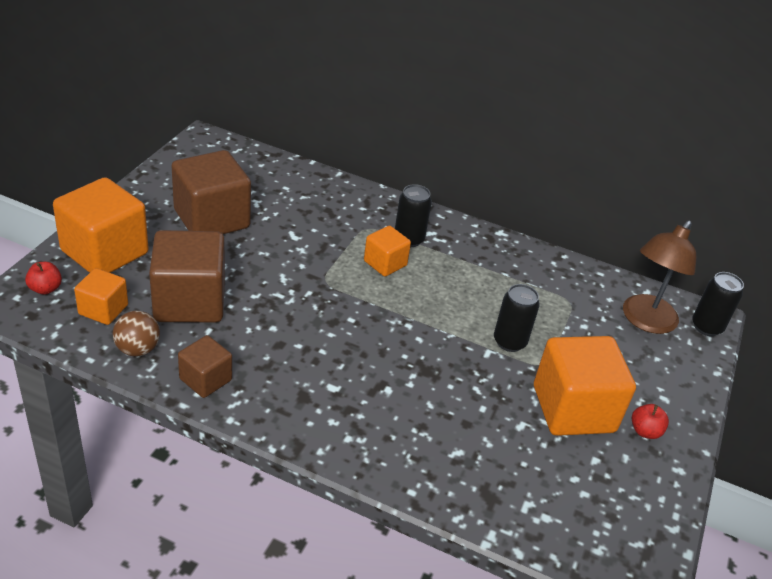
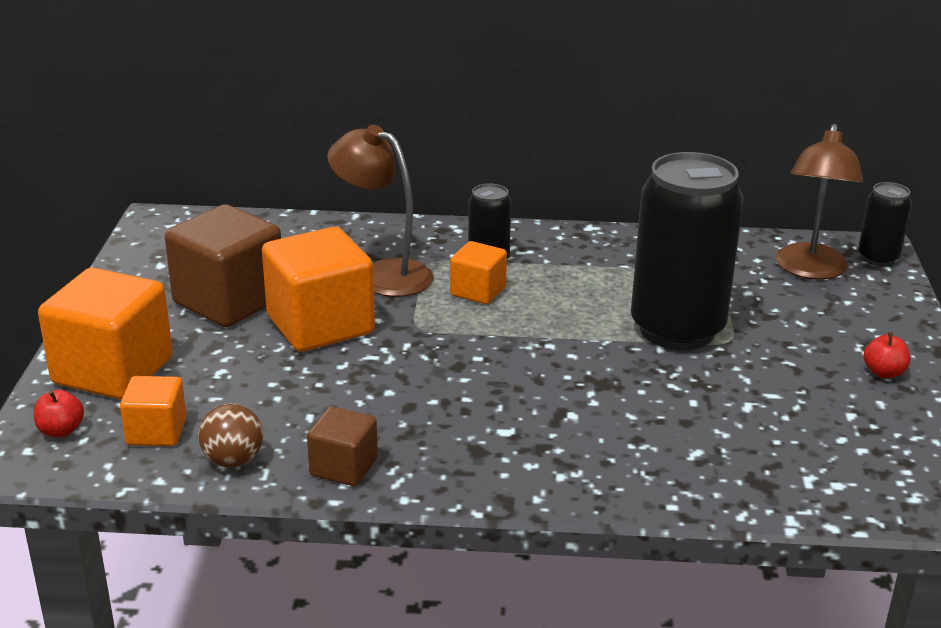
camera: 15 degrees left, 10 degrees down
(189, 301) = (264, 393): brown cube -> none
(328, 228) = (383, 274): none -> brown lamp
(509, 342) = (677, 329): black can -> black can, size x2.10
(573, 409) = (793, 374): orange cube -> orange cube (320, 325)

